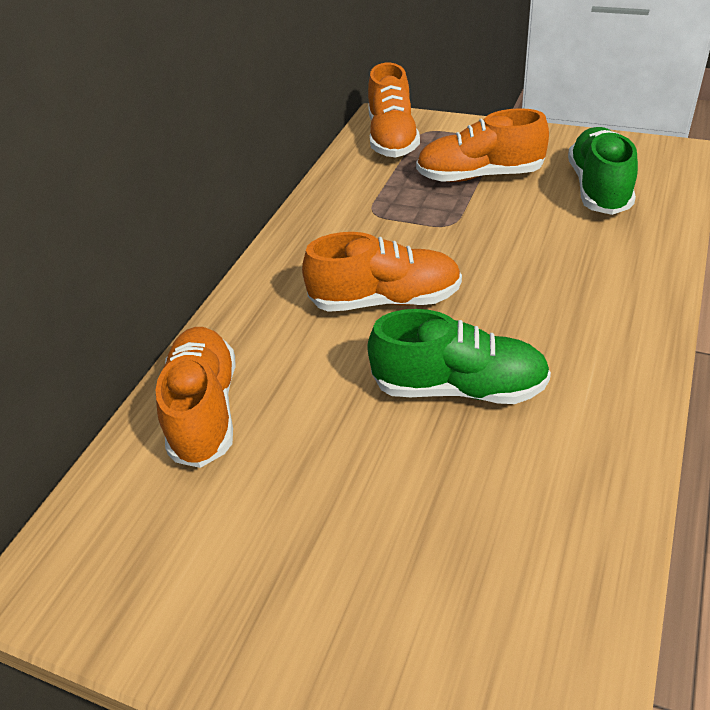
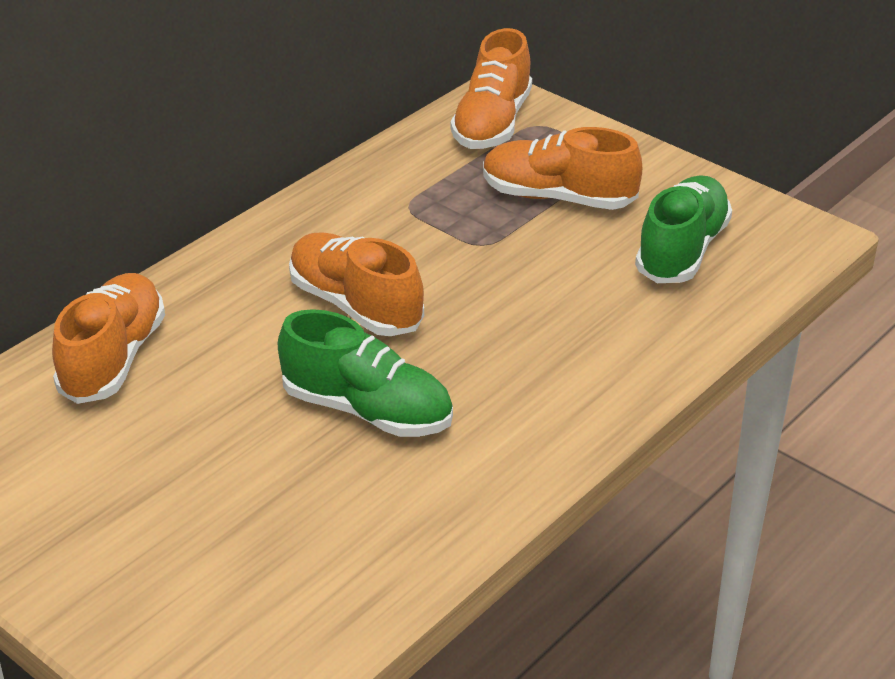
camera: 15 degrees right, 5 degrees down
(385, 300) = (355, 305): orange shoe -> orange shoe turned 150 degrees counterclockwise

